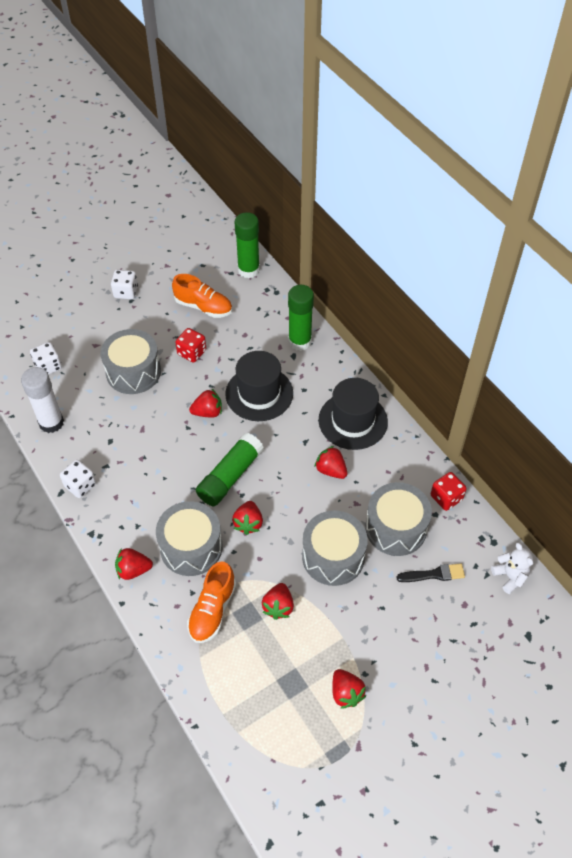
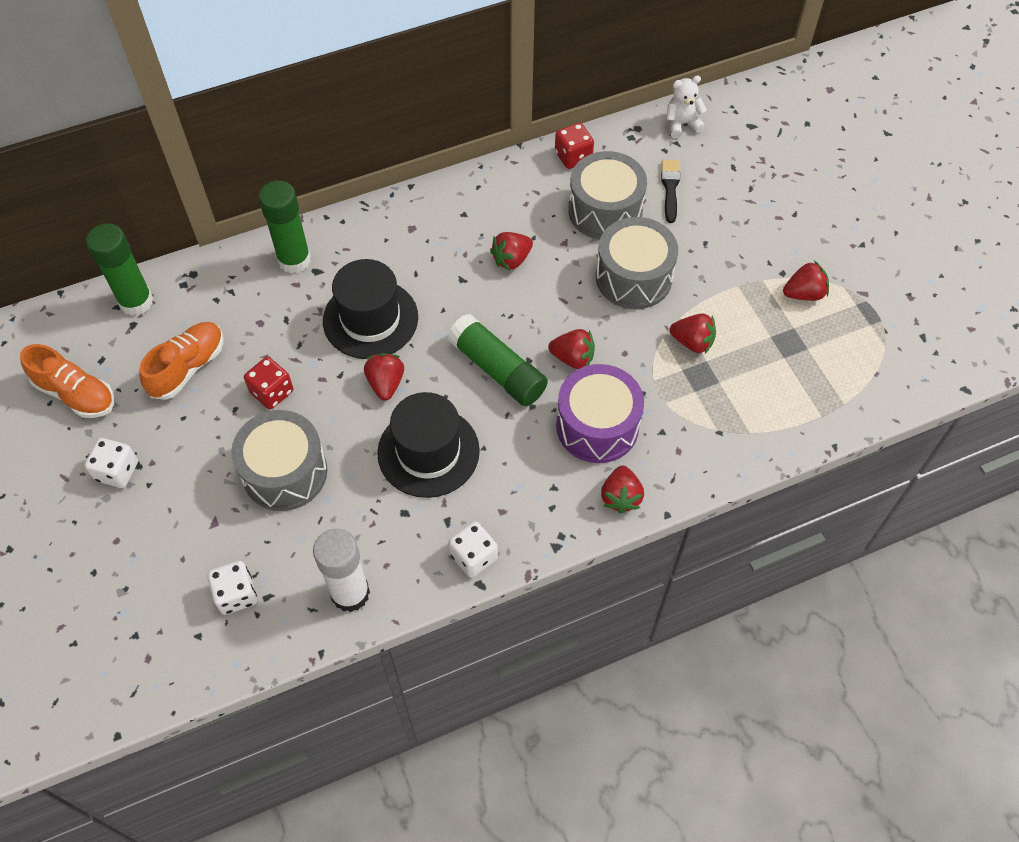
camera: 80 degrees left, 5 degrees up
(191, 547) = (597, 426): grey drum -> purple drum
(212, 610) = (689, 412): orange shoe -> orange shoe (76, 394)
(353, 421) = (442, 224): black hat -> black hat (428, 452)

